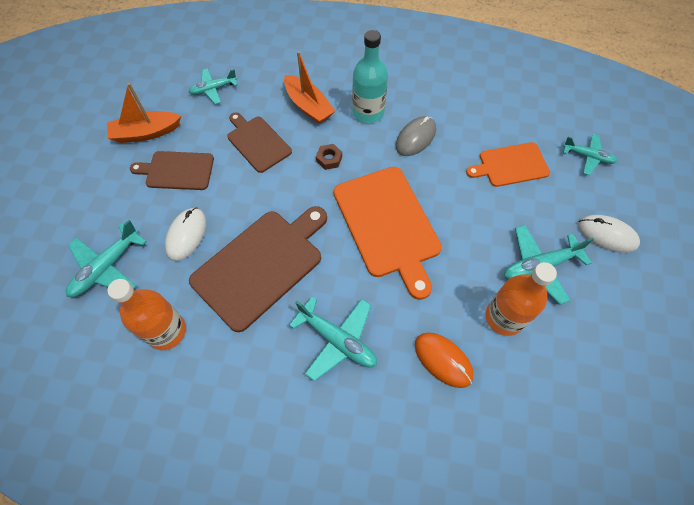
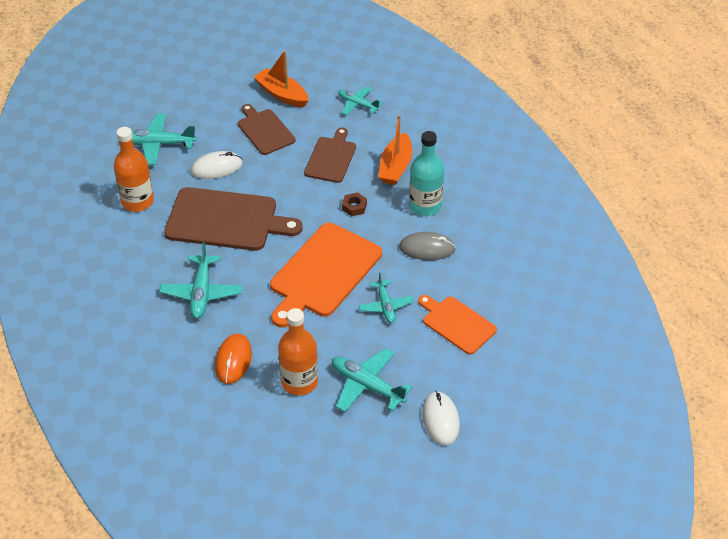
camera: 55 degrees right, 15 degrees down
(587, 157) = (519, 374): turquoise plane -> turquoise plane (385, 306)

